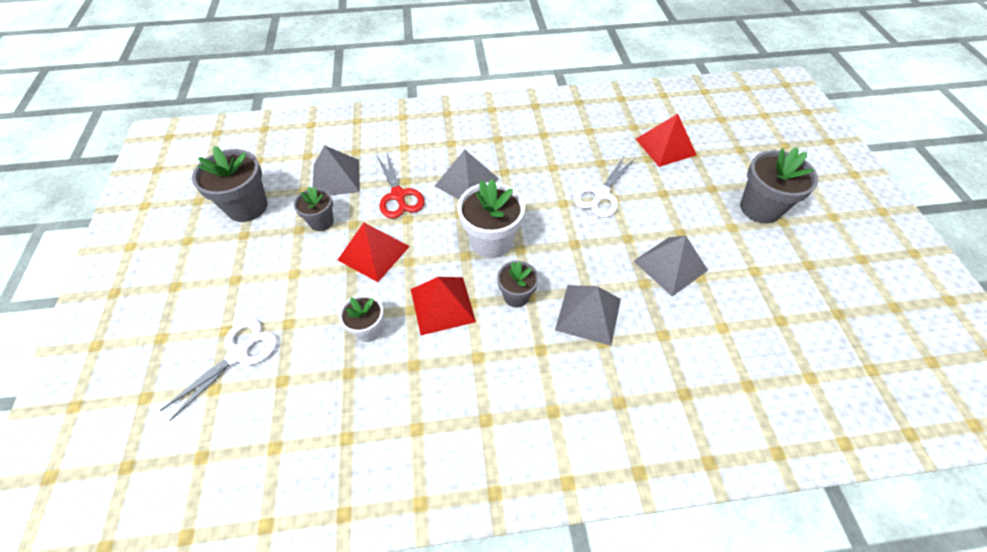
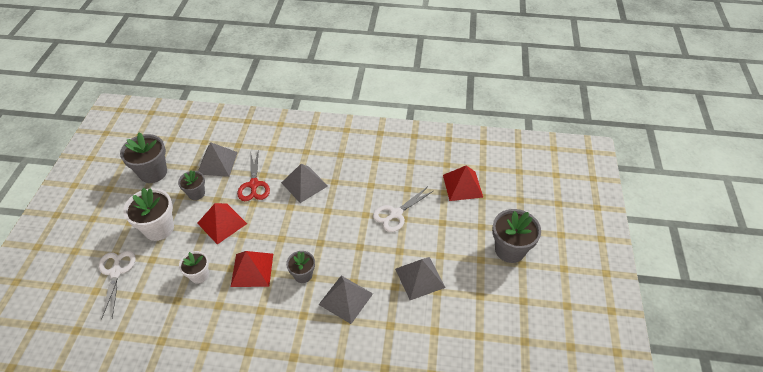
camera: 15 degrees right, 5 degrees down
(238, 354) = (116, 272): white scissors -> white scissors turned 60 degrees counterclockwise
(491, 241) = (303, 232): white flower pot -> white flower pot (159, 228)

